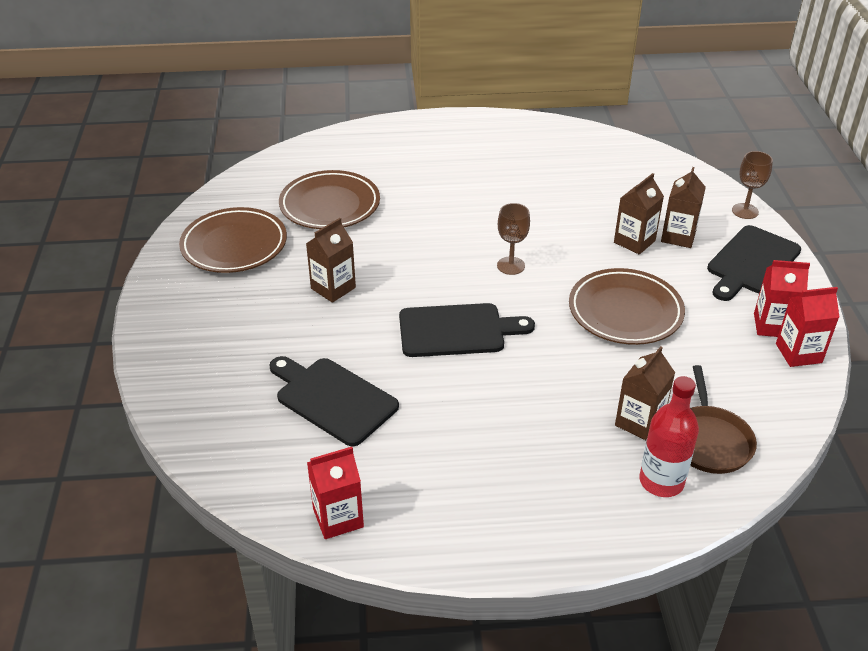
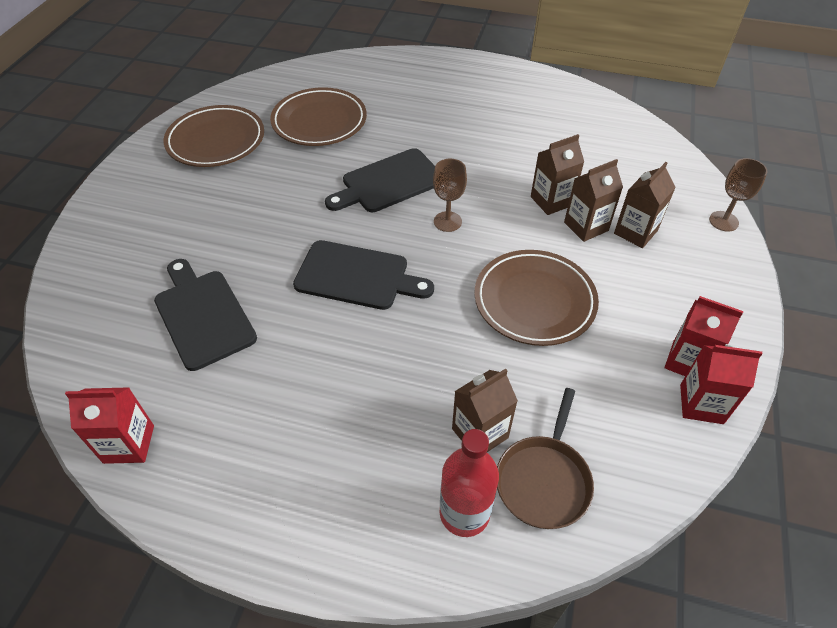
camera: 20 degrees right, 10 degrees up
(333, 288) = (272, 203): brown carton -> brown carton (551, 201)
(751, 263) = (701, 281): black cutting board -> black cutting board (388, 182)

